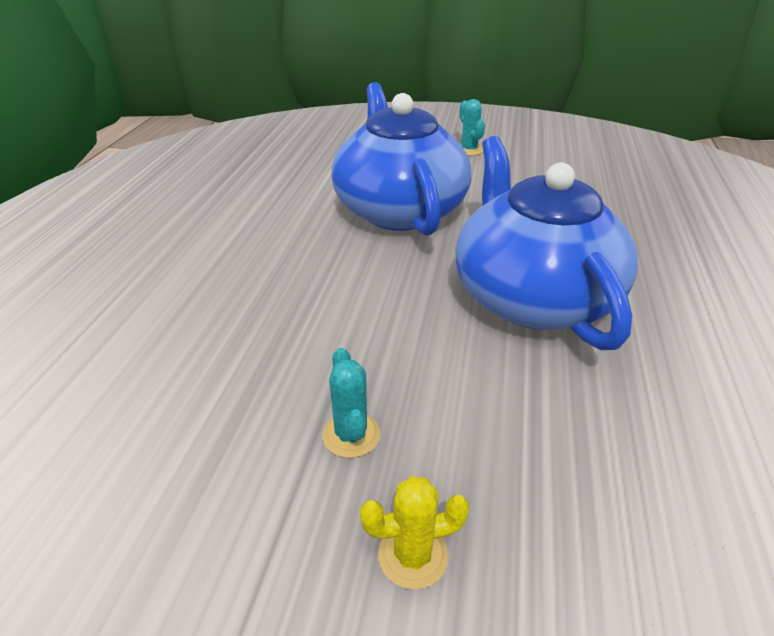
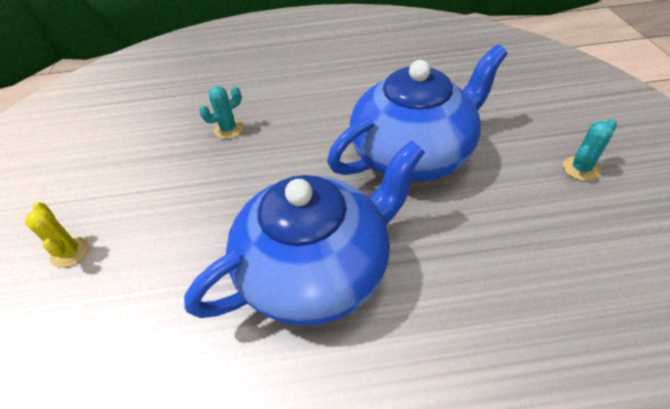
camera: 75 degrees right, 10 degrees up
(351, 435) = (150, 204): turquoise cactus -> turquoise cactus (228, 129)

